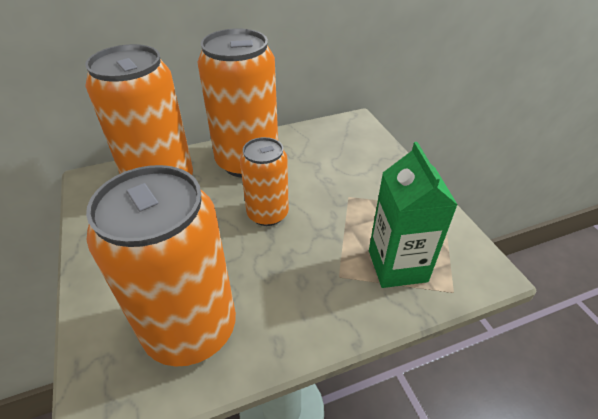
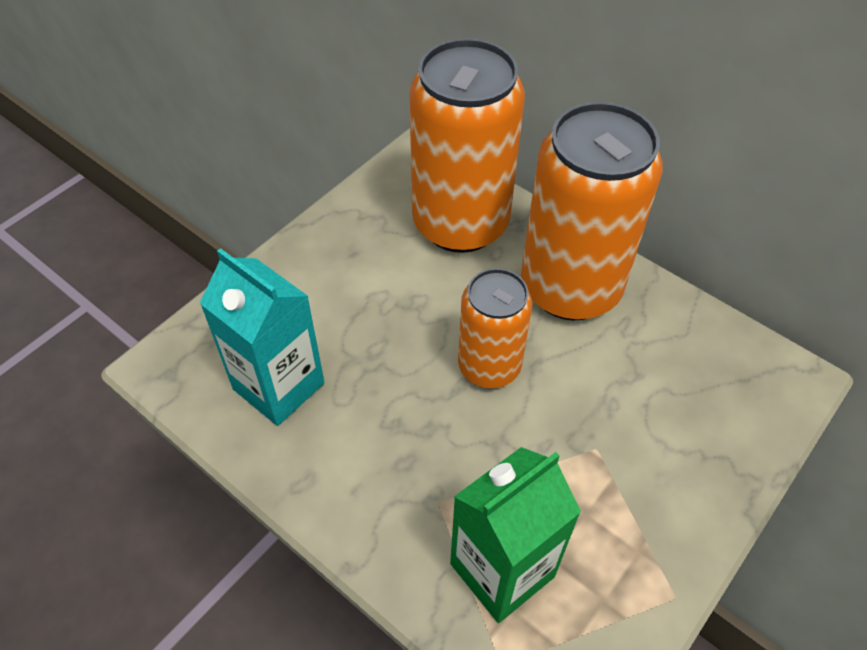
camera: 60 degrees right, 10 degrees up
(191, 328) = (279, 386): orange can -> turquoise carton

